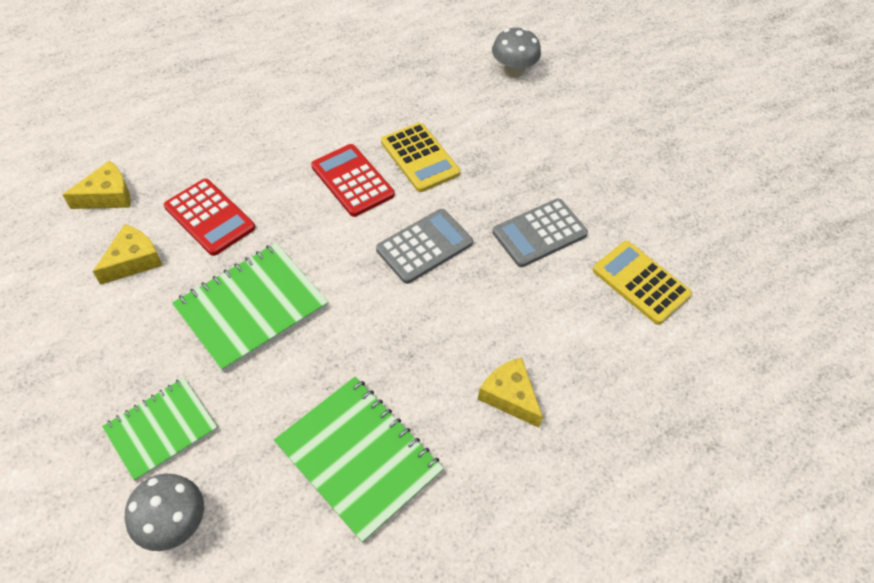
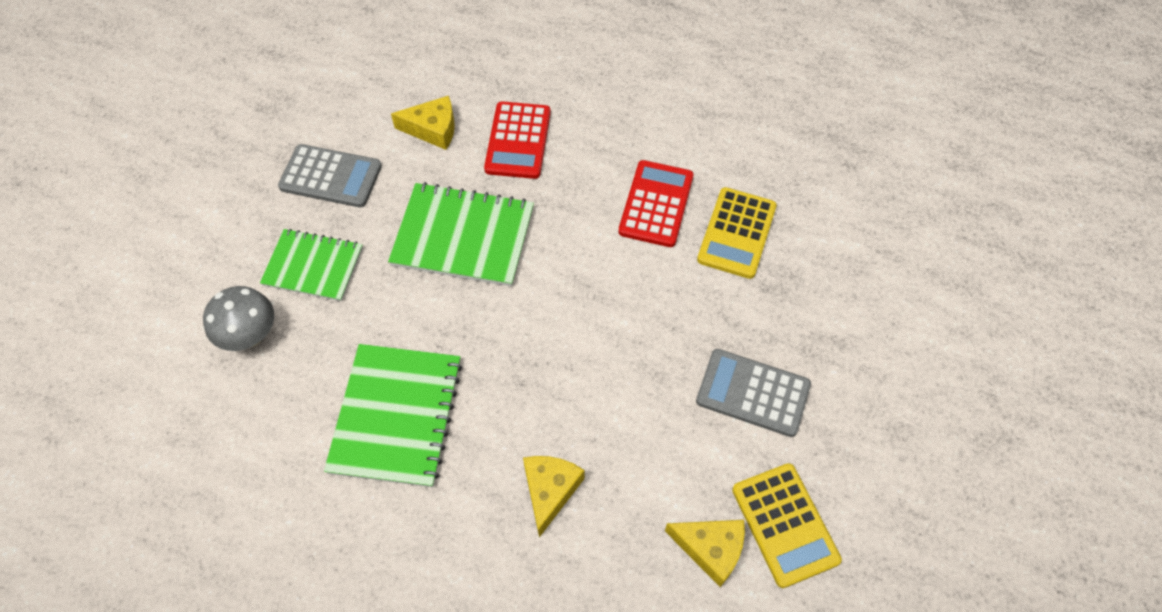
camera: 55 degrees right, 5 degrees up
(107, 196) = (473, 64): yellow cheese -> yellow cheese (710, 549)
(424, 246) = (642, 310): grey calculator -> grey calculator (331, 176)
(513, 71) = (934, 227): grey mushroom -> none
(640, 282) = (785, 524): yellow calculator -> yellow calculator turned 150 degrees clockwise

